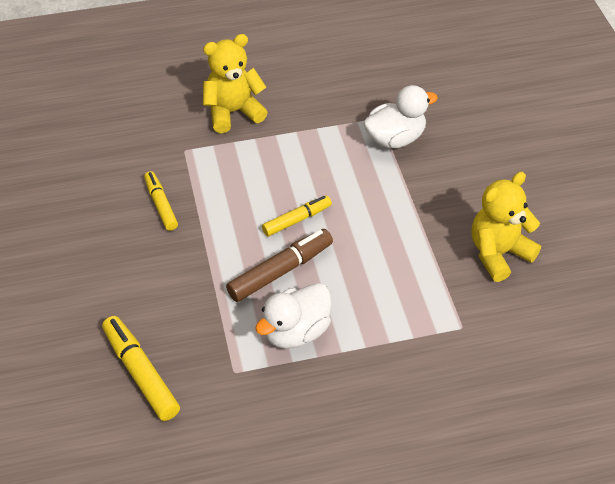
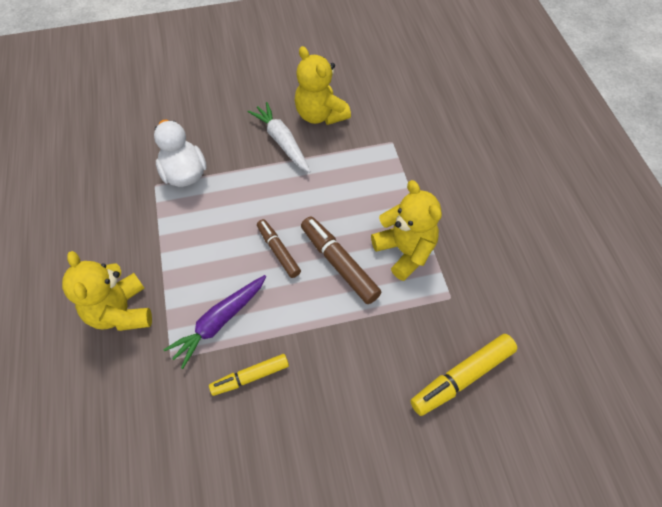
camera: 90 degrees left, 10 degrees up
(218, 180) = (220, 322): none -> purple carrot
(296, 332) = (405, 251): white duck -> yellow teddy bear
(297, 220) = (278, 251): yellow marker -> brown marker
(449, 218) = (282, 142): none -> white carrot

